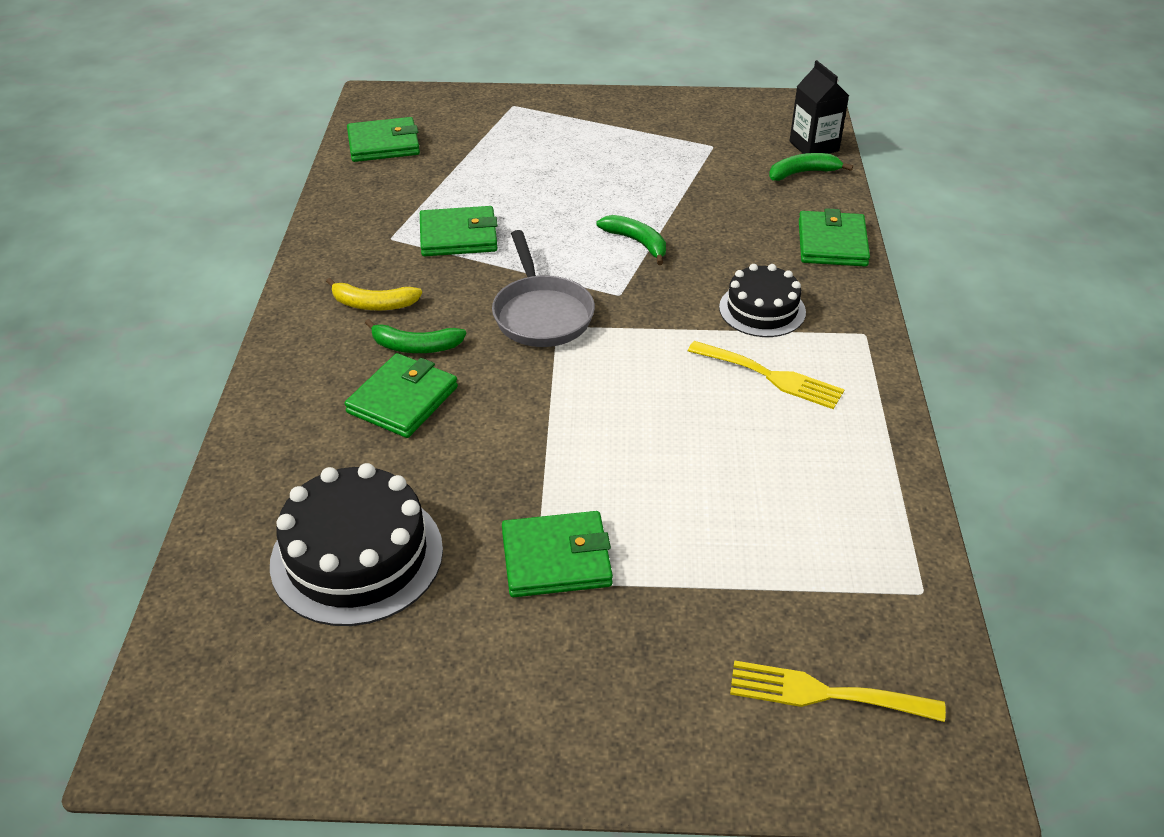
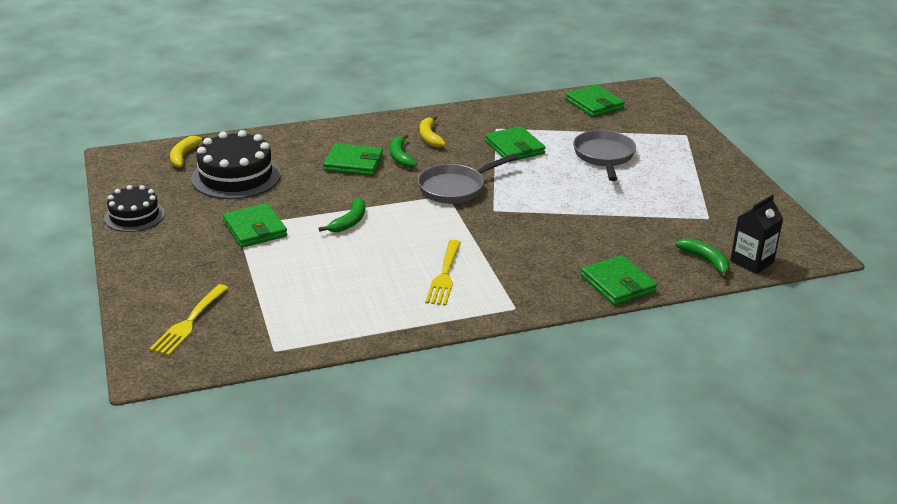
camera: 70 degrees right, 10 degrees down
(224, 623) = (184, 156): none -> yellow banana
(529, 174) = (604, 156): none -> grey pan
(637, 242) = (556, 207): green banana -> green banana (349, 222)
(762, 309) = (514, 264): black cake -> black cake (134, 216)
(824, 694) = (189, 323): yellow fork -> yellow fork turned 150 degrees counterclockwise
(832, 243) = (618, 284): green wallet -> green wallet turned 75 degrees clockwise

